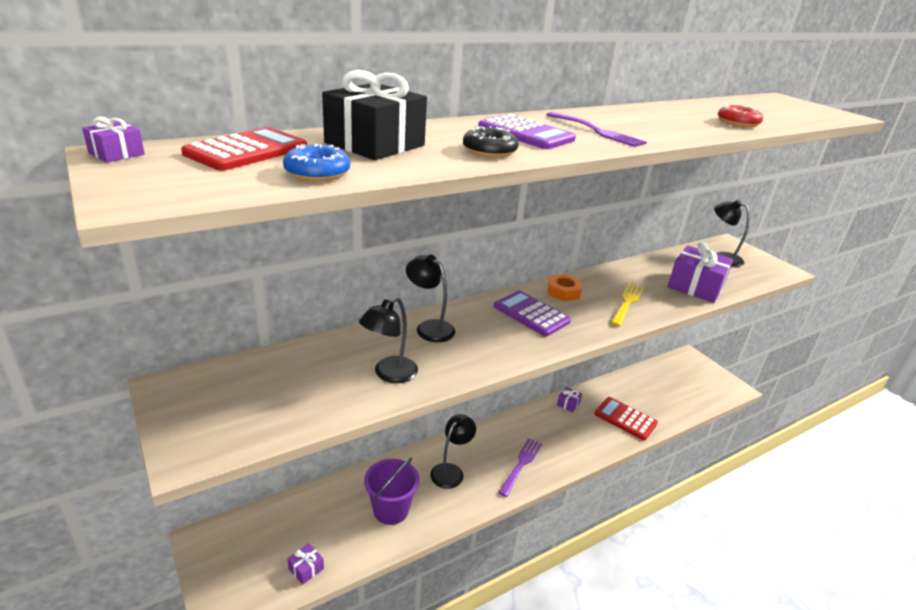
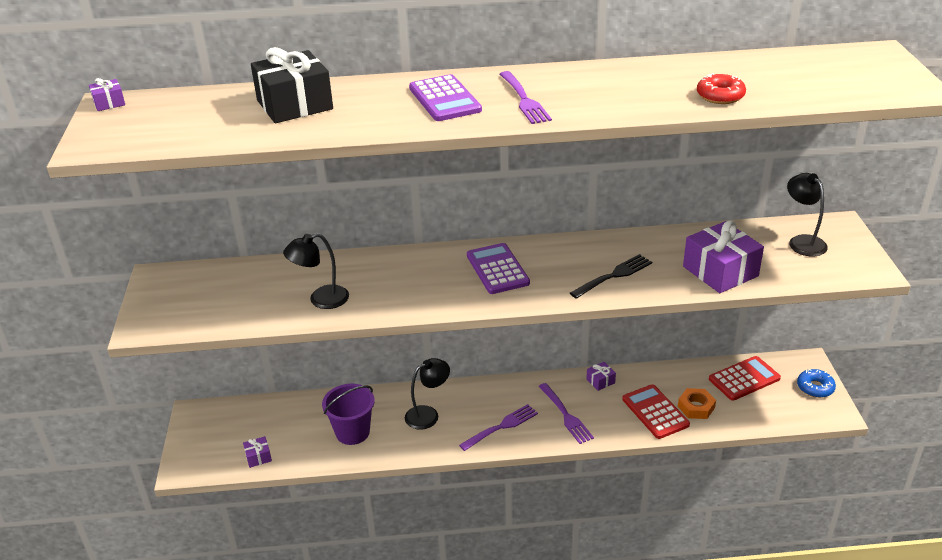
camera: 30 degrees right, 5 degrees up
(247, 151) = (193, 106): red calculator -> red calculator (744, 379)
(317, 173) = (220, 133): blue donut -> blue donut (815, 387)
(429, 327) = (388, 265): black lamp -> none
(489, 151) = (381, 120): black donut -> none
(563, 291) = (555, 252): orange nut -> orange nut (696, 407)
(563, 439) = (565, 415): none -> purple fork
(627, 303) = (613, 276): yellow fork -> black fork

